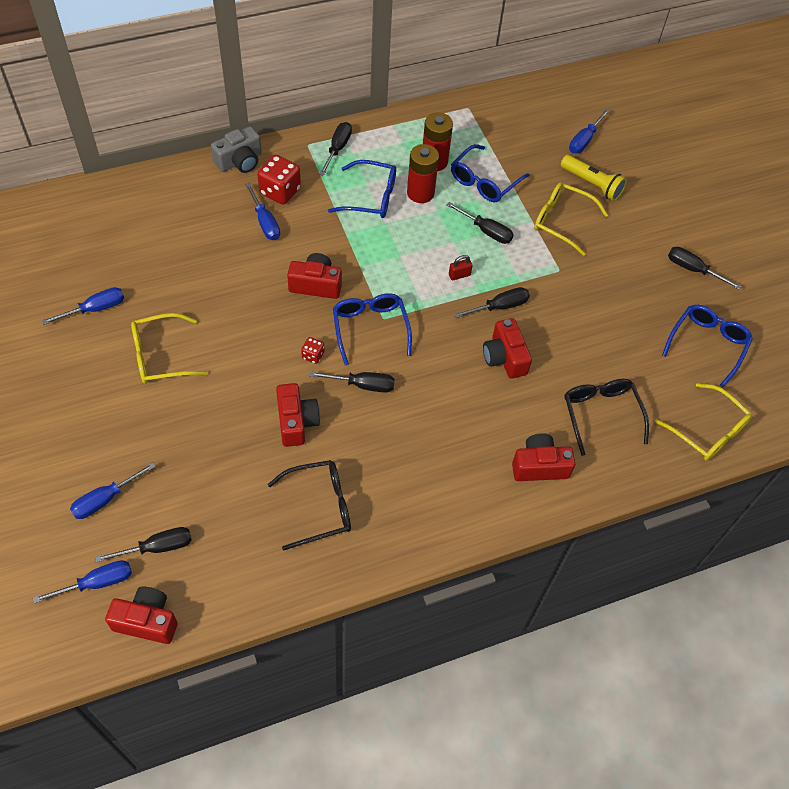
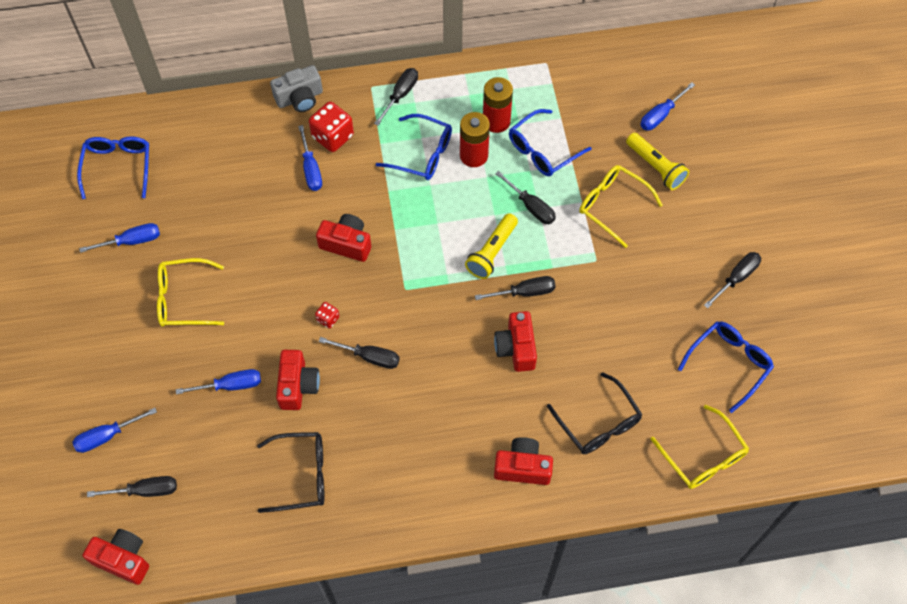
camera: 15 degrees right, 5 degrees up
(98, 583) = (86, 515): blue screwdriver -> blue screwdriver (231, 385)
(370, 328) = (390, 298): blue glasses -> blue glasses (118, 167)
(459, 275) = (492, 252): red padlock -> yellow flashlight
(601, 414) = (598, 423): black glasses -> black glasses turned 150 degrees clockwise
(692, 269) = (737, 278): black screwdriver -> black screwdriver turned 90 degrees clockwise

